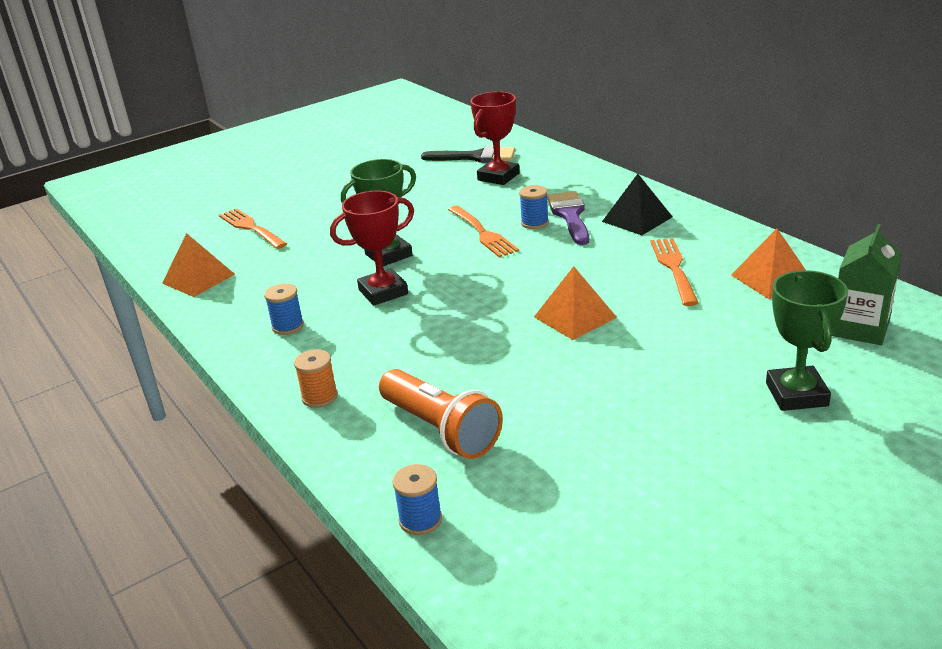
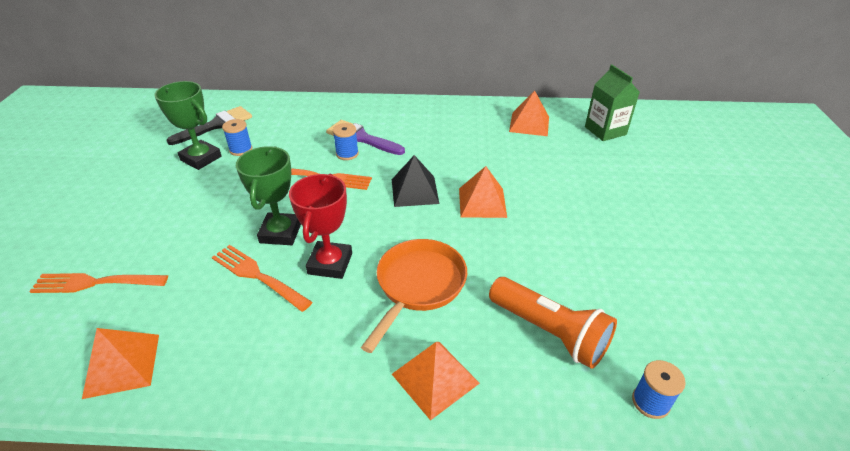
camera: 55 degrees left, 10 degrees up
(288, 326) = (302, 344): blue spool -> blue spool (241, 149)
(319, 397) = (435, 378): orange spool -> orange pyramid
(411, 341) = (418, 286): none -> orange pan
(440, 430) = (549, 332): orange flashlight -> orange flashlight turned 45 degrees clockwise
(498, 177) = (261, 133): red trophy -> none
(637, 219) = (404, 122): black pyramid -> black pyramid (414, 191)
(674, 268) = (477, 142): orange fork -> orange fork (258, 276)
(796, 394) = (645, 180): green trophy -> green trophy (201, 158)

